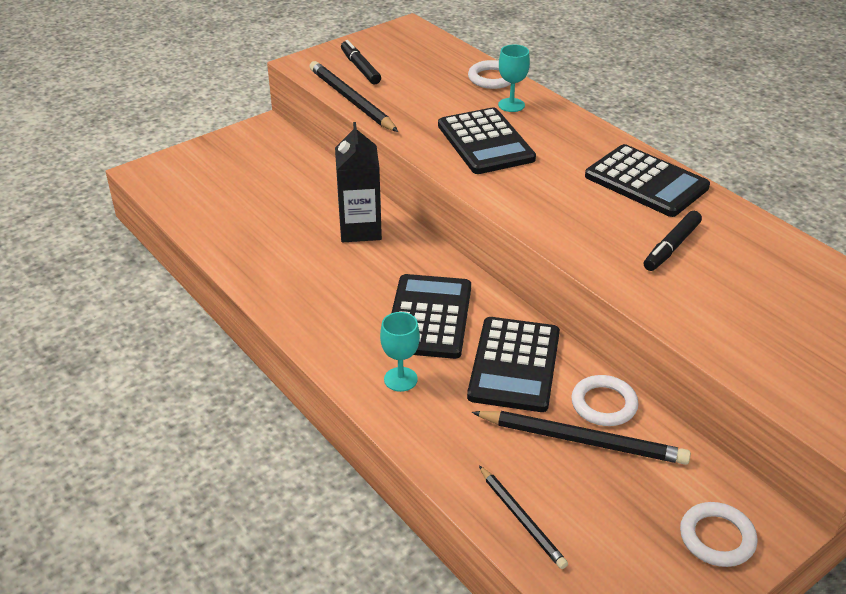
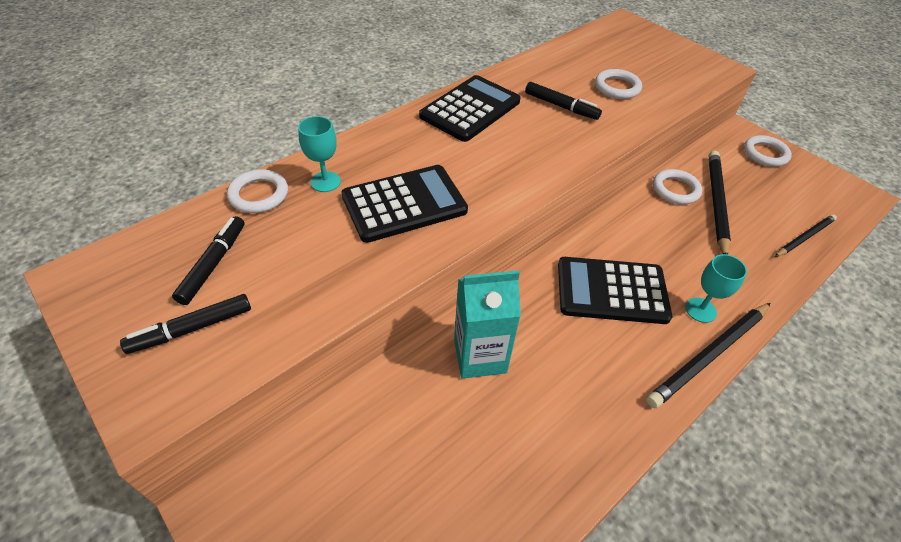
camera: 95 degrees left, 10 degrees up
(351, 100) = (289, 334): black pencil -> black pencil (709, 356)
(360, 229) = (480, 356): black carton -> turquoise carton
(416, 69) = (213, 264): none -> black marker
(514, 365) = (653, 235): black calculator -> none
(735, 301) = (617, 87): none -> white ring

